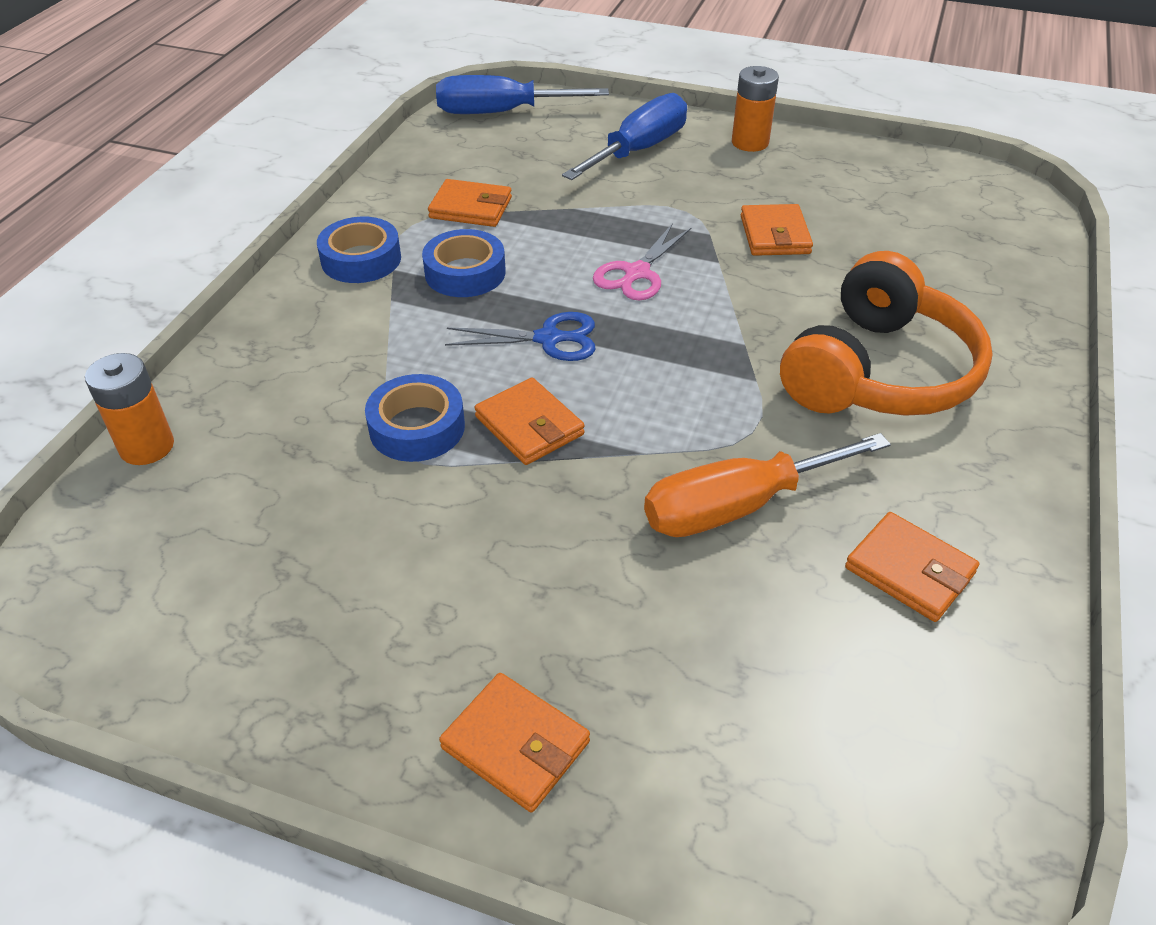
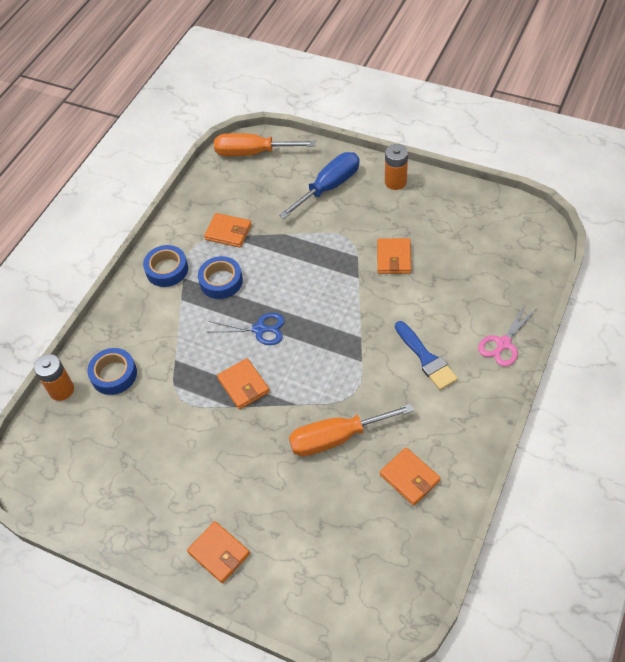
camera: 10 degrees right, 10 degrees up
(417, 427) = (189, 384): blue tape -> blue tape (114, 374)
(501, 113) = (253, 153): blue screwdriver -> orange screwdriver
(637, 273) = (312, 284): pink scissors -> pink scissors (503, 343)
(878, 372) = (426, 358): orange headphones -> blue brush

